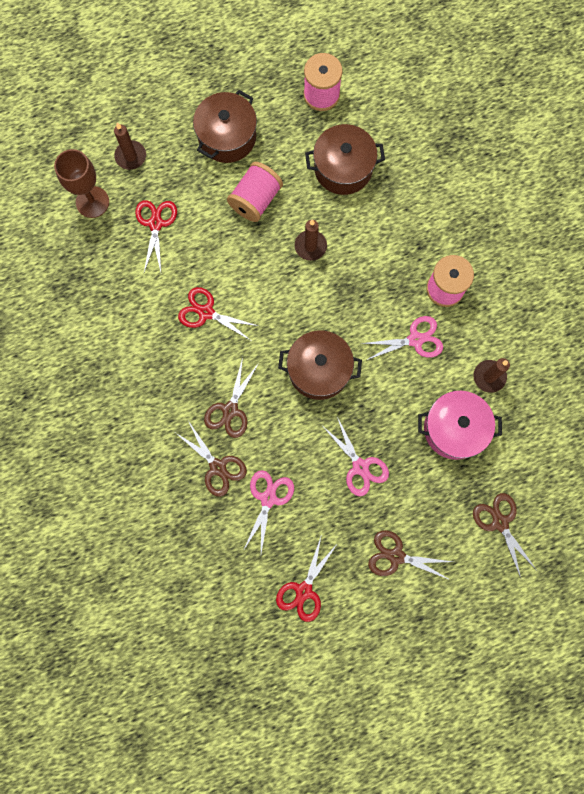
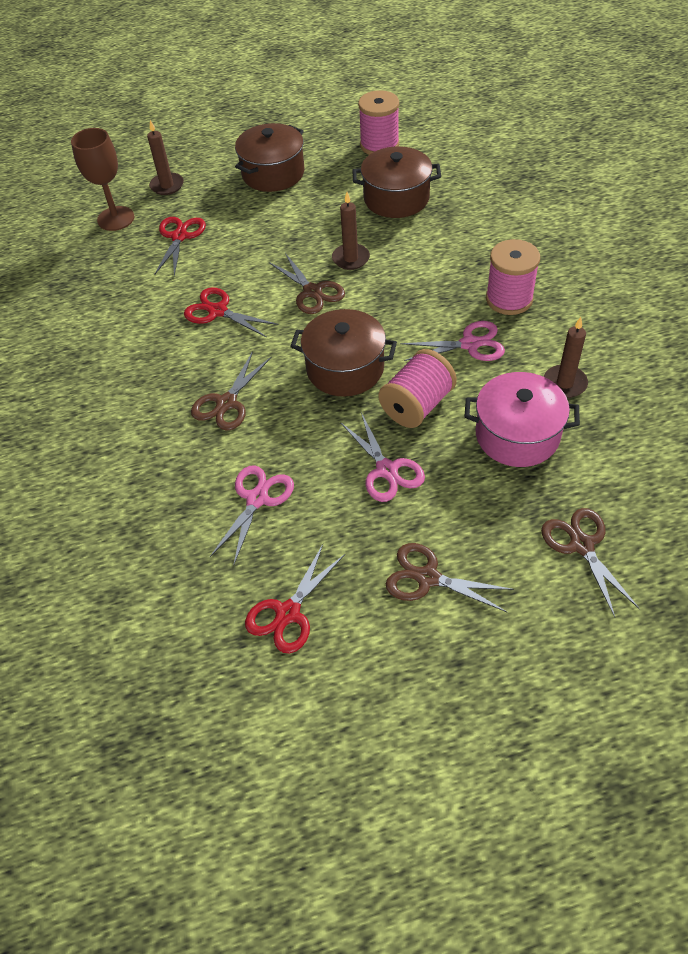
camera: 10 degrees right, 25 degrees down
(218, 467) = (198, 461): brown scissors -> brown scissors (313, 292)
(255, 200) = (294, 220): pink spool -> pink spool (417, 405)

